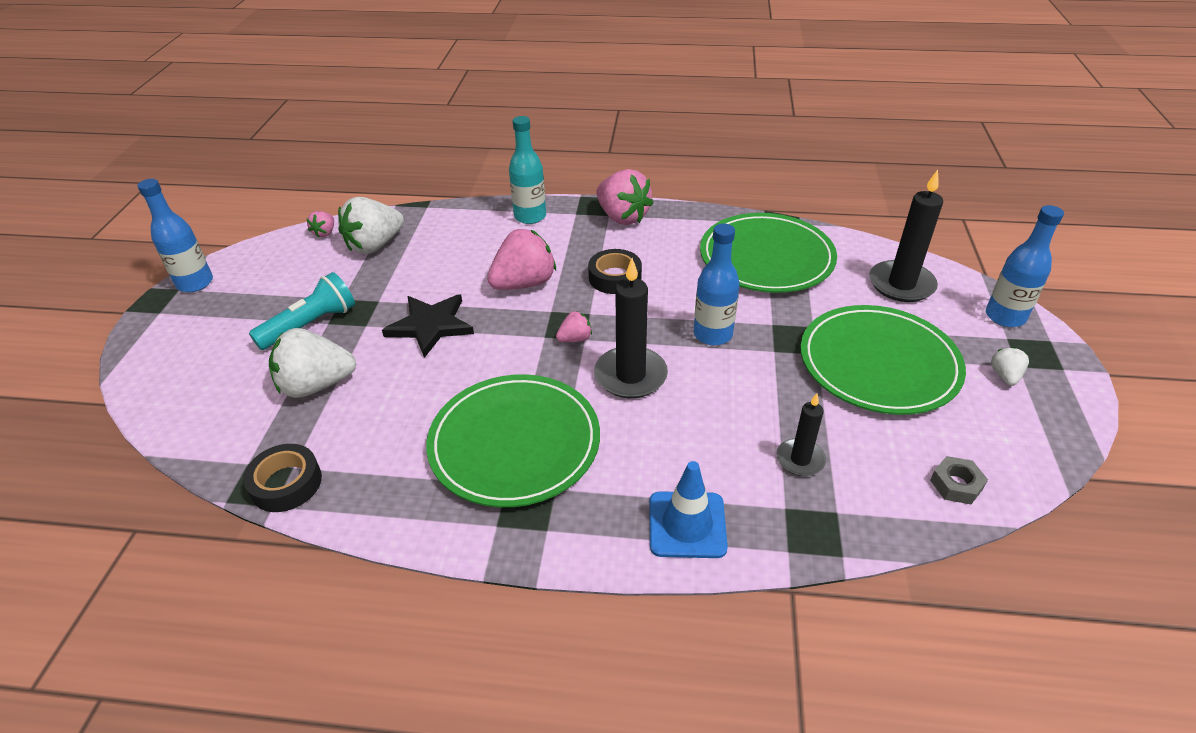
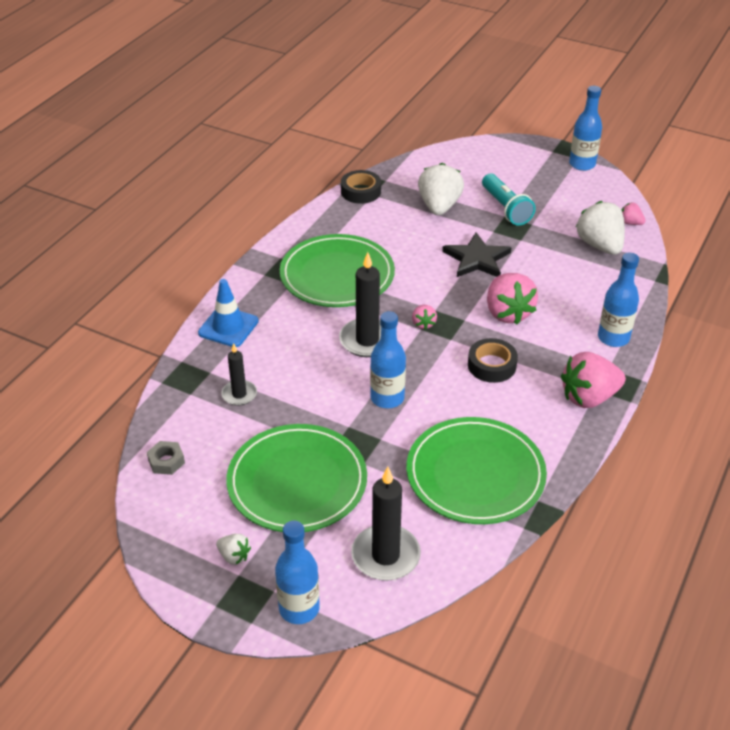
camera: 110 degrees right, 0 degrees up
(530, 216) = (613, 338): turquoise bottle -> blue bottle

